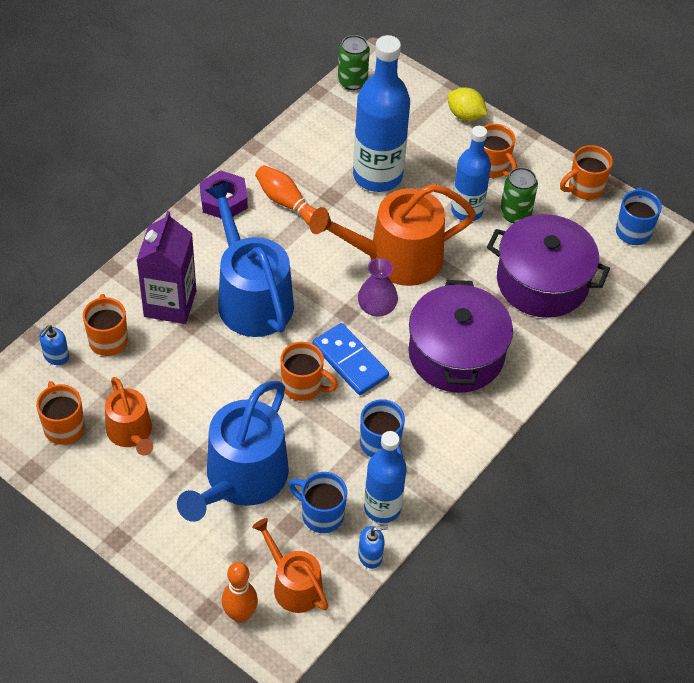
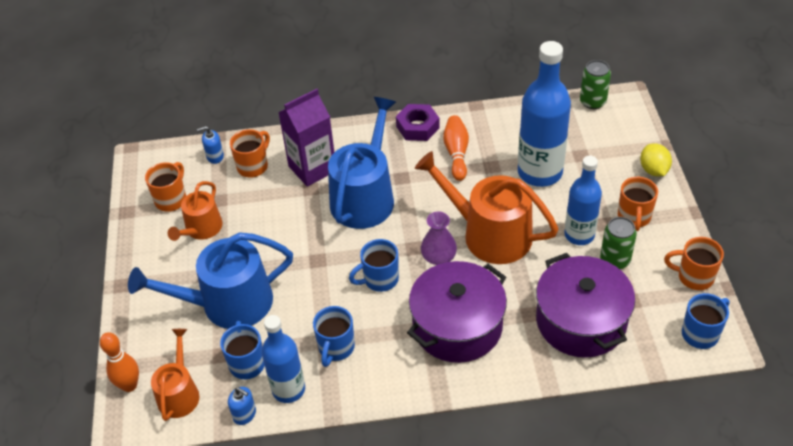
camera: 50 degrees right, 5 degrees down
(303, 386) = (332, 274): orange mug -> none
(350, 361) = (379, 279): blue domino -> blue mug

